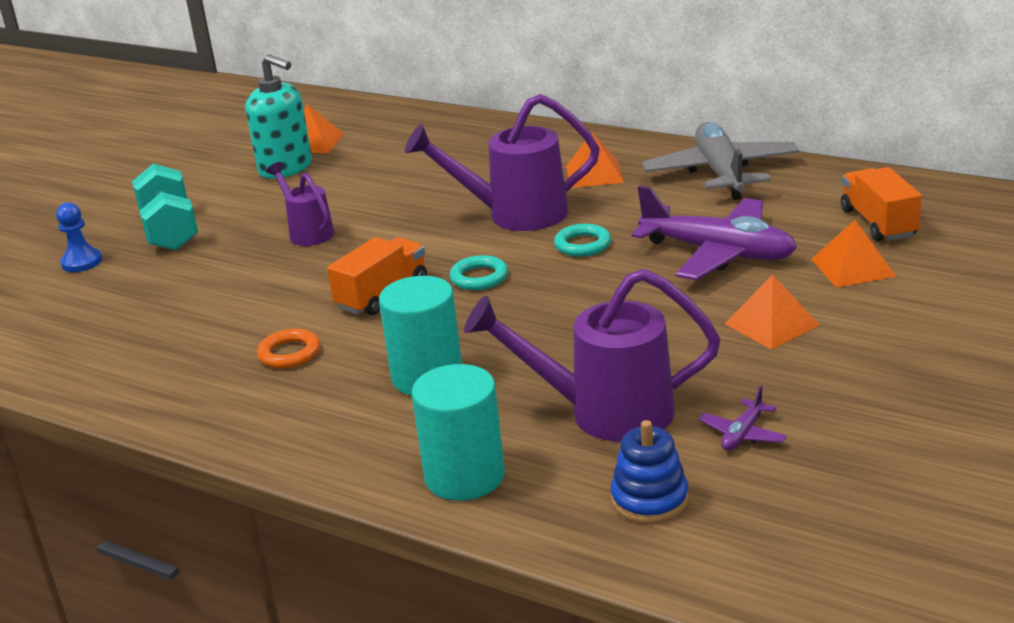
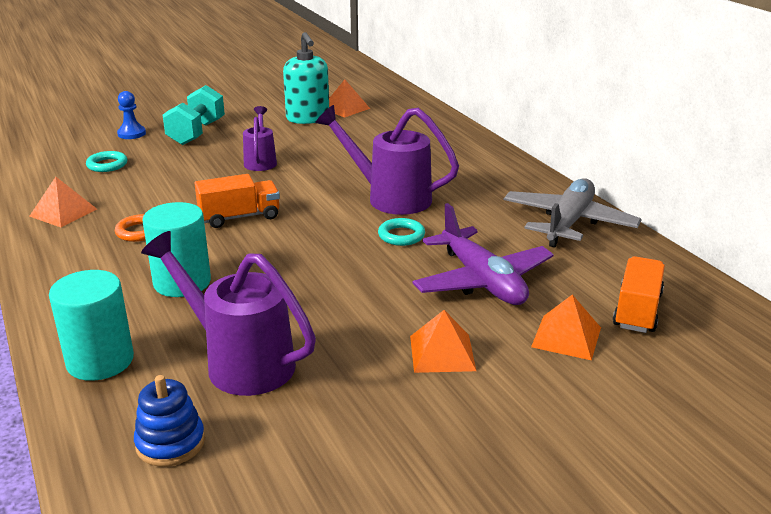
camera: 30 degrees right, 0 degrees up
(479, 277) = (308, 230): turquoise ring -> turquoise ring (107, 165)
(594, 174) = (480, 190): orange pyramid -> orange pyramid (63, 212)
(742, 434) = (299, 428): purple plane -> none

